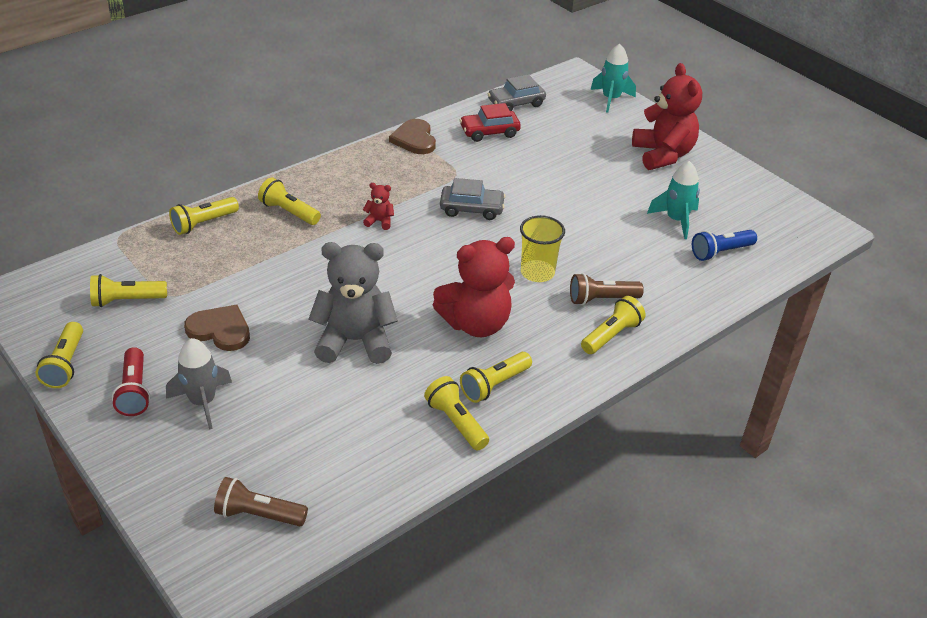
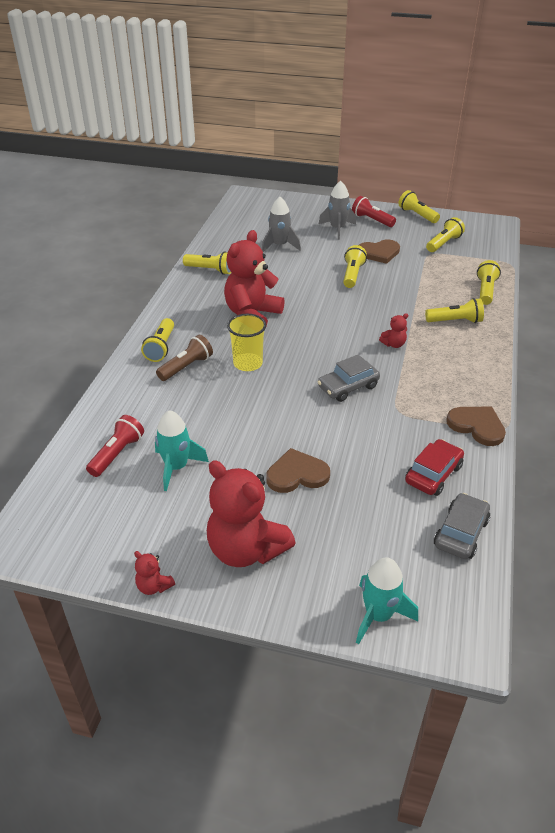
camera: 145 degrees right, 0 degrees up
(259, 515) = (257, 212): brown flashlight -> none
(318, 415) = (279, 246): none -> grey rocket
(355, 341) = (307, 278): grey teddy bear -> none
(494, 385) = (207, 292): yellow flashlight -> yellow flashlight (352, 275)
(586, 174) = (297, 474): none -> brown heart
(721, 252) = (117, 454): blue flashlight -> red flashlight
(738, 165) = (154, 586): none -> red teddy bear

